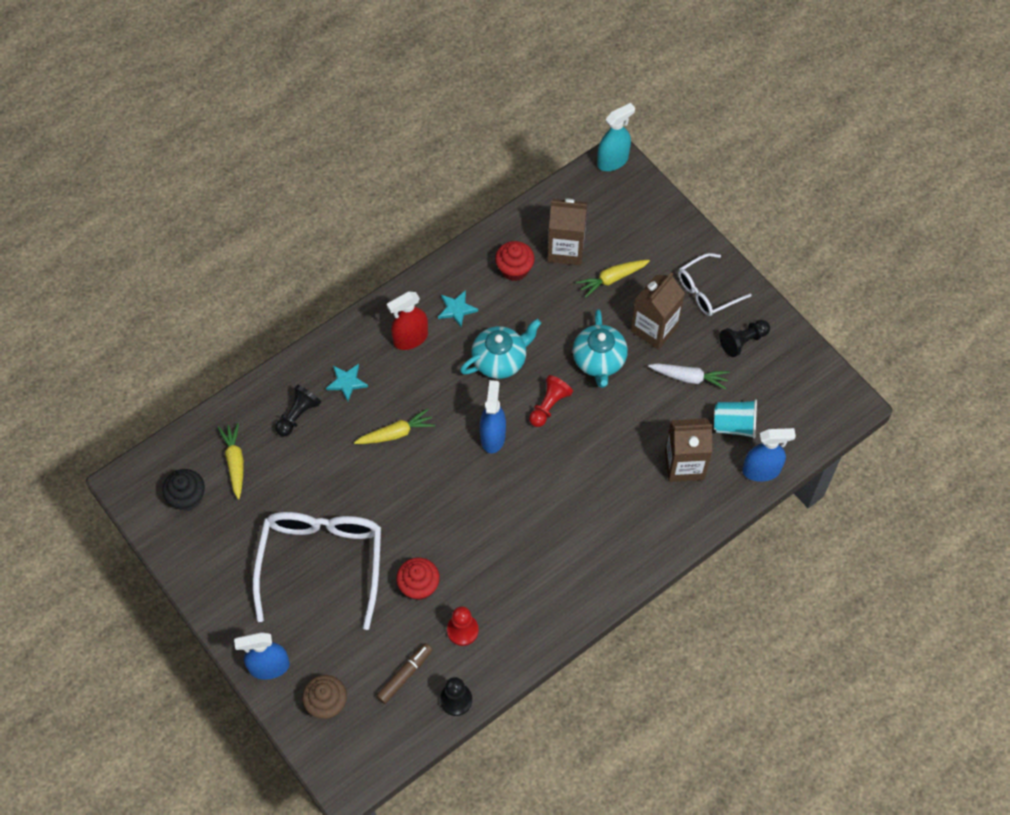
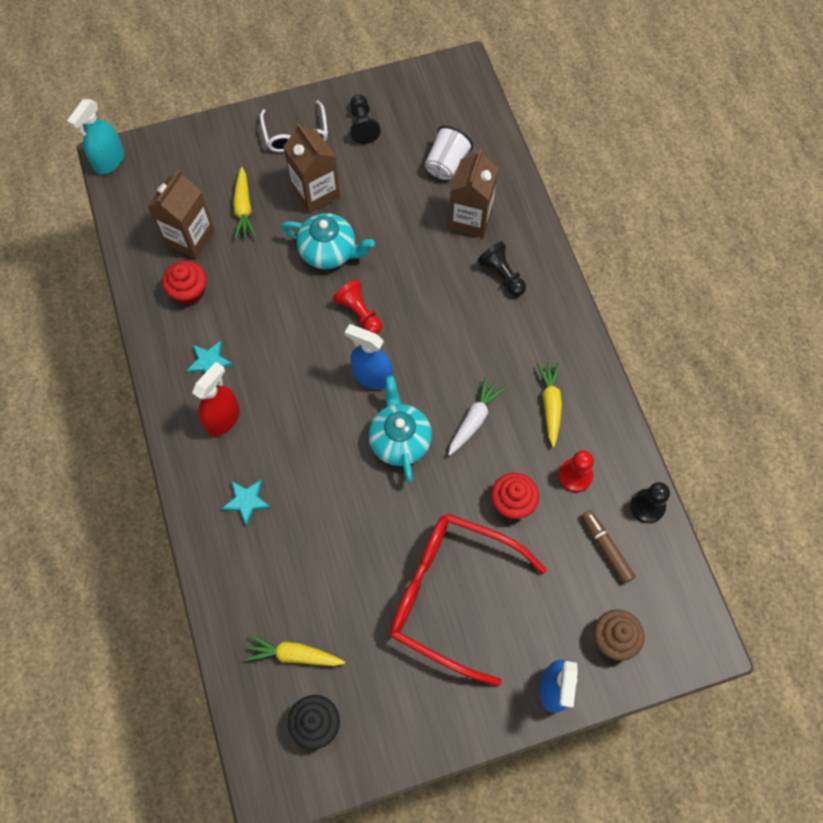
camera: 70 degrees left, 5 degrees up
(298, 415) = (264, 566): black pawn -> black pawn (502, 275)
(321, 563) = (451, 595): white glasses -> red glasses
(396, 433) = (329, 470): yellow carrot -> yellow carrot (550, 405)
(410, 338) = (223, 419): red spray bottle -> red spray bottle turned 135 degrees counterclockwise
(500, 360) = (288, 340): turquoise teapot -> turquoise teapot (399, 440)
(613, 161) = (109, 161): turquoise spray bottle -> turquoise spray bottle turned 135 degrees counterclockwise
(689, 377) = (381, 182): white carrot -> white carrot (474, 420)
(734, 425) = (446, 164): turquoise cup -> white cup
(761, 470) = (500, 160): blue spray bottle -> none

